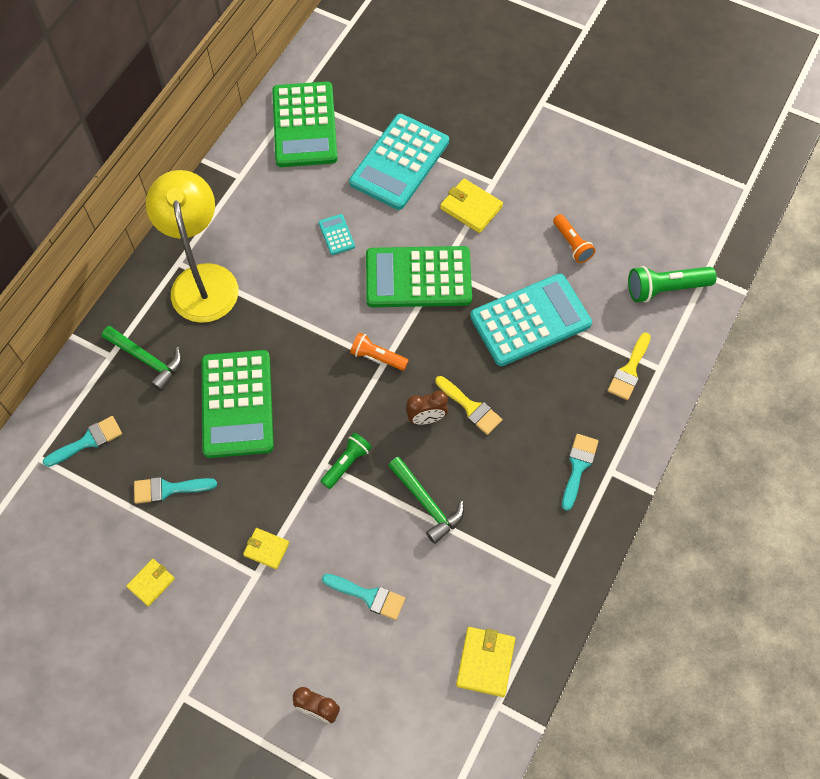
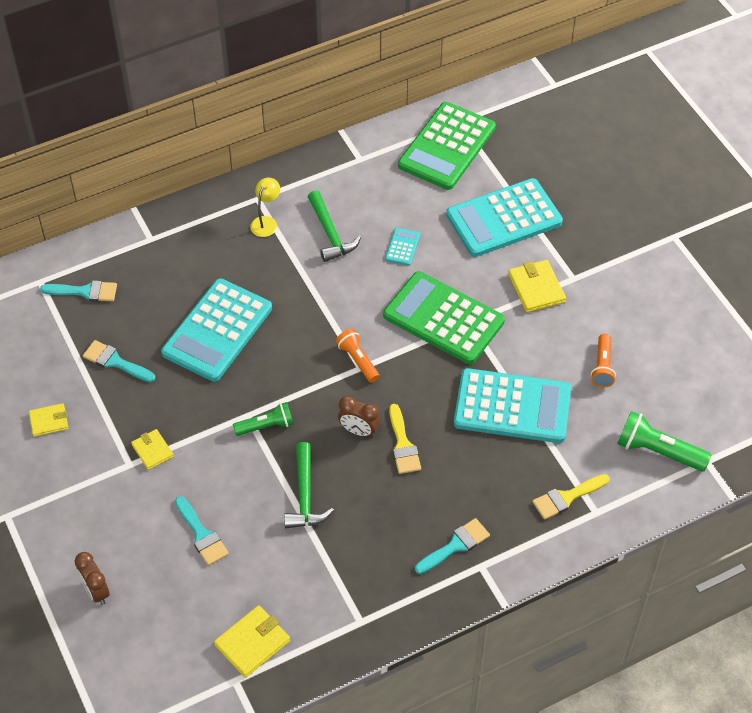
camera: 35 degrees right, 10 degrees down
(147, 359) = (175, 257): green hammer -> green hammer (330, 233)
(203, 280) = (266, 222): yellow lamp -> yellow lamp, size x0.41
(237, 404) = (217, 330): green calculator -> turquoise calculator

